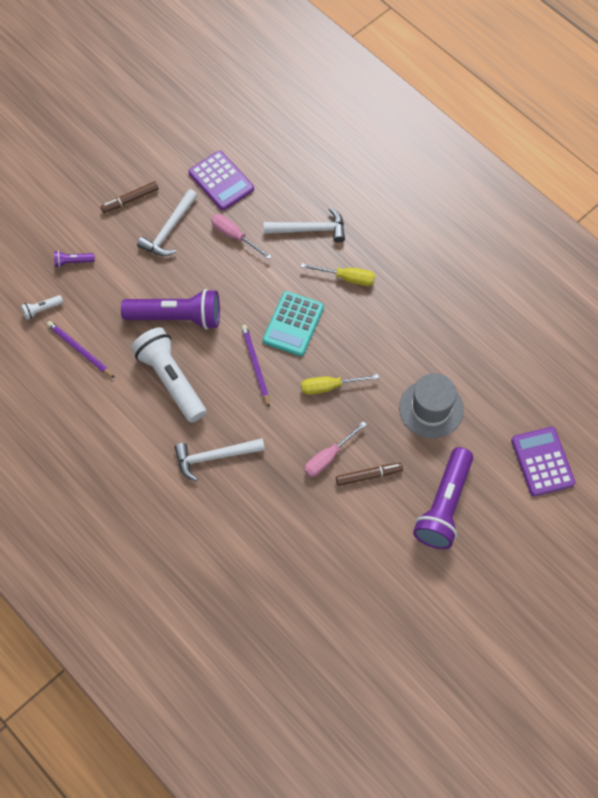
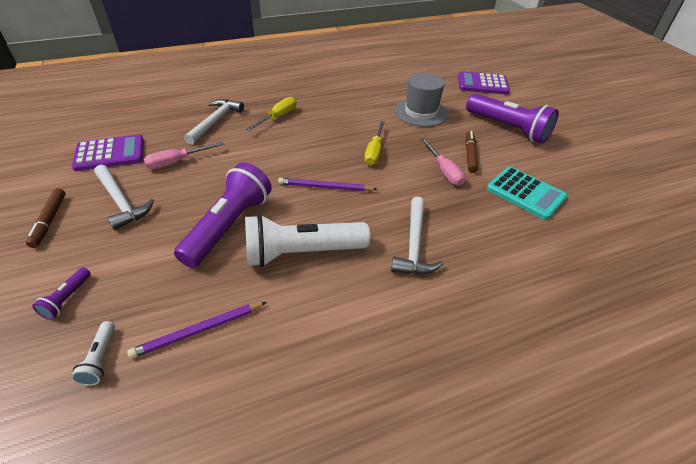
camera: 70 degrees left, 20 degrees down
(293, 324) = (299, 154): turquoise calculator -> turquoise calculator (525, 193)

